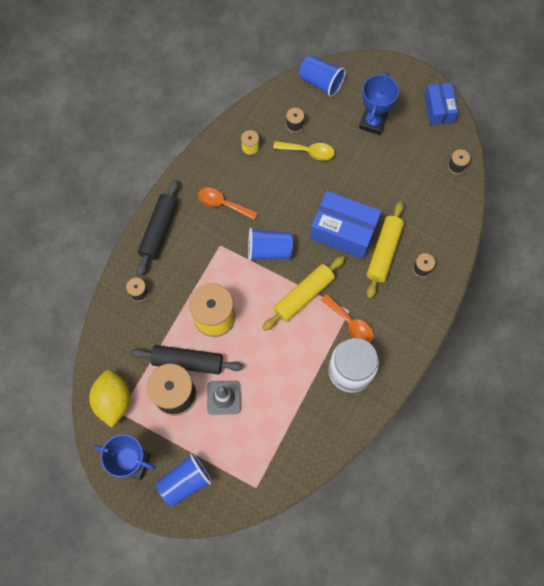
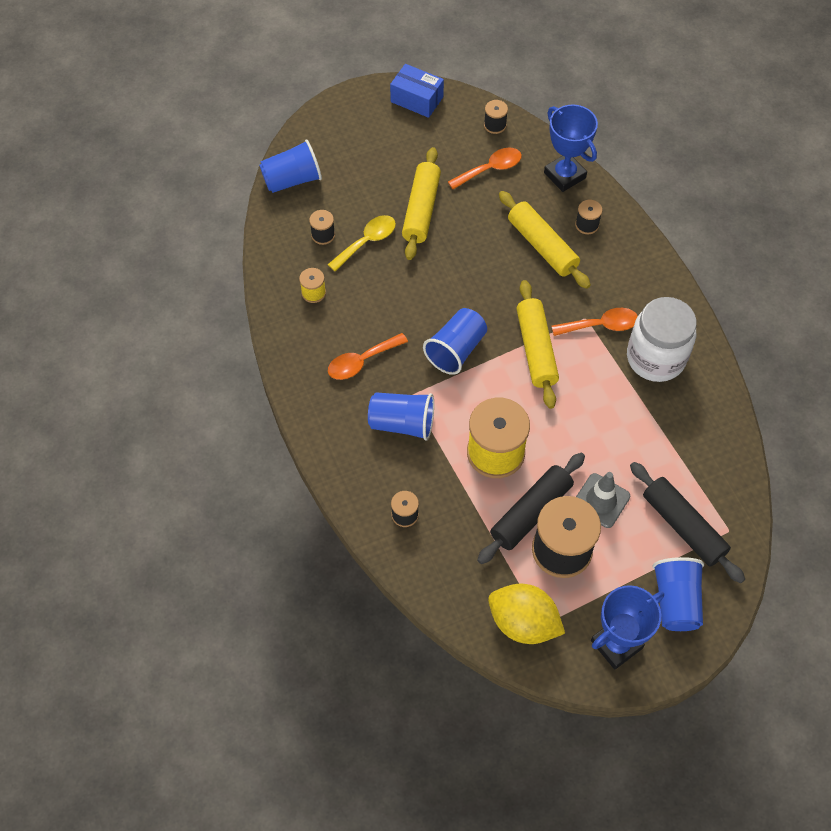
camera: 55 degrees left, 10 degrees down
(159, 230) = (341, 446): black rolling pin -> black rolling pin (683, 526)
(197, 253) = (402, 423): none -> blue cup
(343, 231) = (489, 267): blue box -> none
(355, 166) = (421, 210): none -> yellow rolling pin
(373, 122) = (382, 164): blue trophy -> blue trophy (565, 175)
(419, 185) = (490, 169): none -> orange spoon

